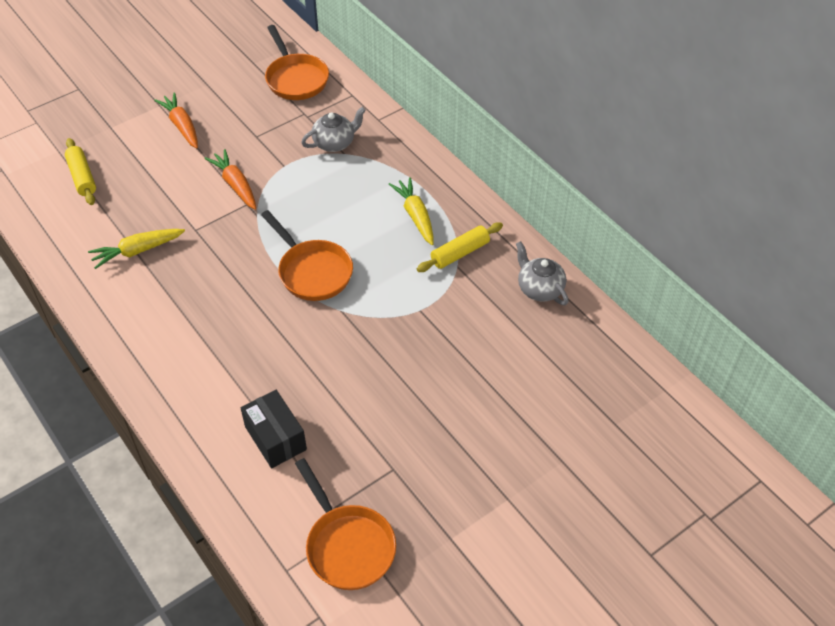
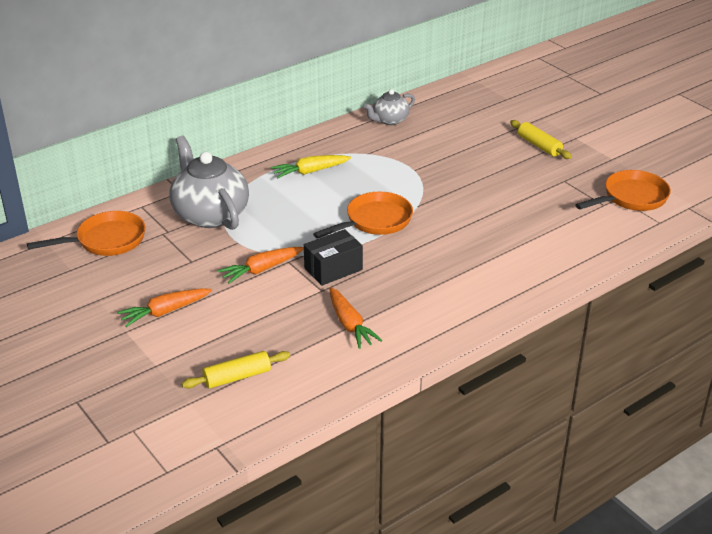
camera: 90 degrees left, 15 degrees down
(137, 251) = (350, 324): yellow carrot -> orange carrot
(275, 438) = (550, 232): black box -> black box (333, 269)
(334, 143) = (210, 214): grey teapot -> grey teapot, size x1.88
(460, 253) = (353, 152): yellow rolling pin -> yellow rolling pin (539, 146)

